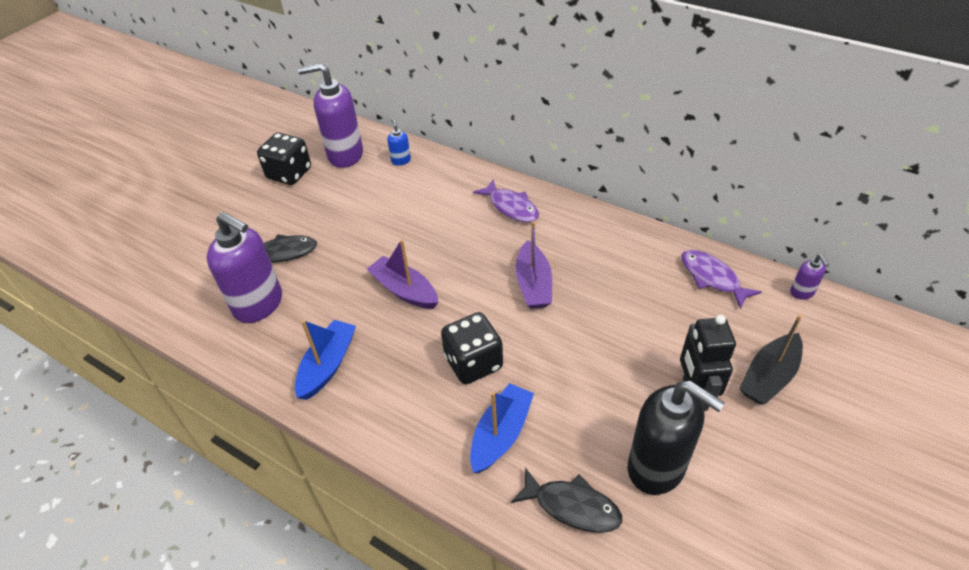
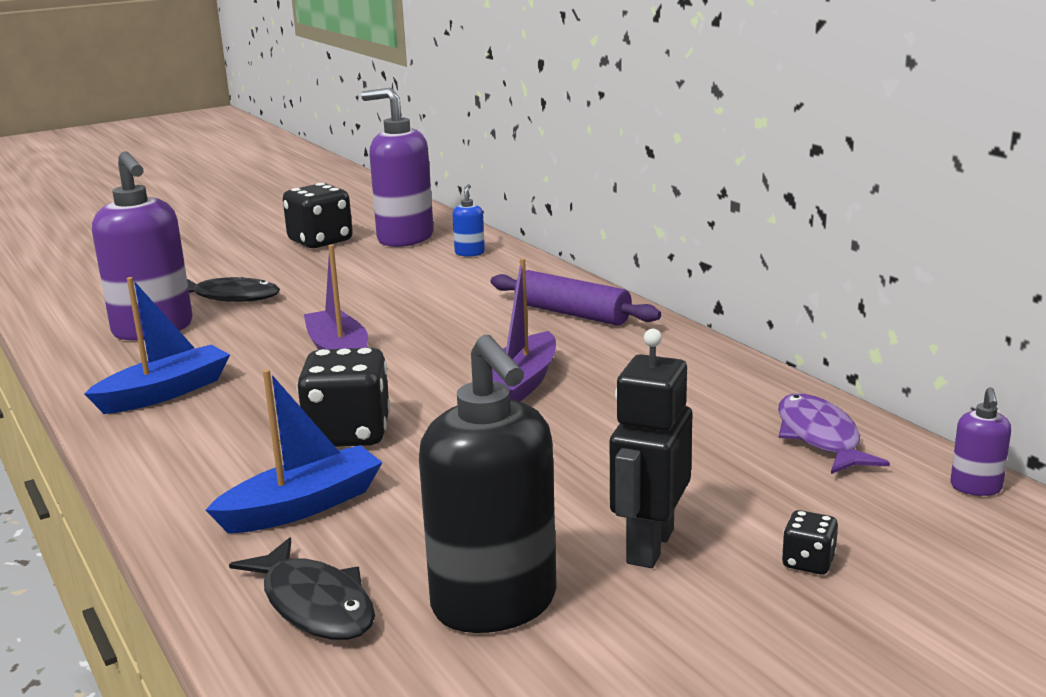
camera: 25 degrees right, 25 degrees down
(511, 207) = (572, 314): purple fish -> purple rolling pin
(769, 377) = (808, 562): black boat -> black dice

